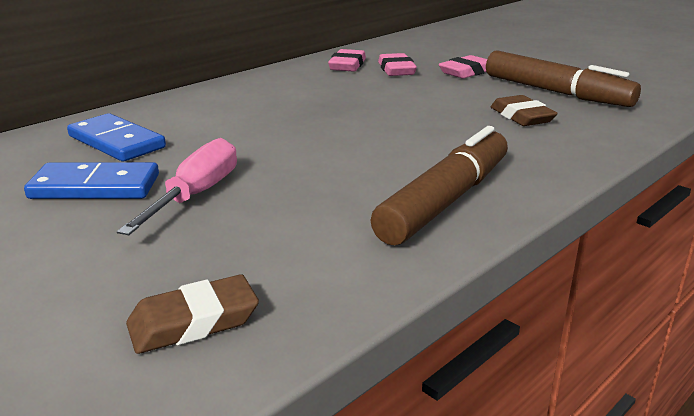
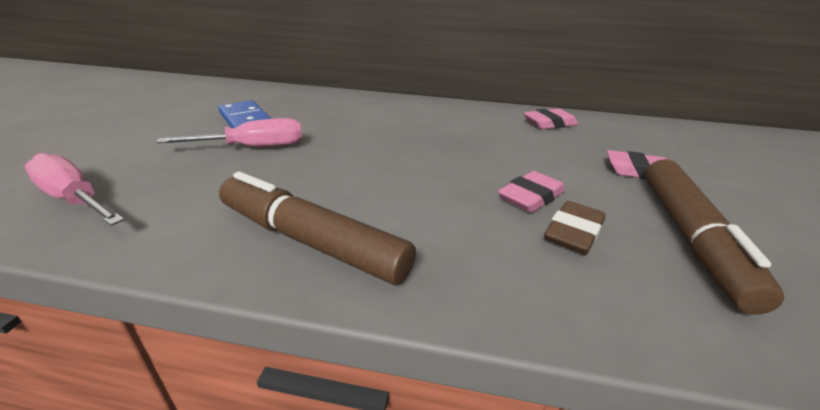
camera: 55 degrees right, 5 degrees up
(116, 142) = (312, 107): blue domino -> none
(193, 322) = (74, 199): brown eraser -> pink screwdriver
(396, 70) = (578, 142): pink eraser -> pink eraser (530, 197)
(445, 201) = (311, 241): brown marker -> brown marker turned 150 degrees counterclockwise

